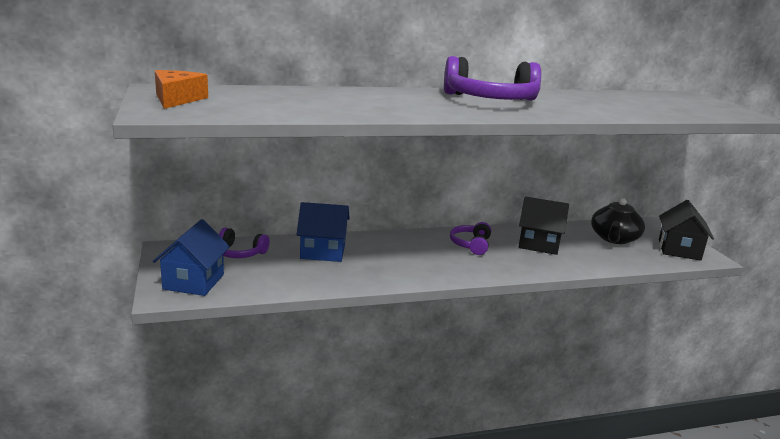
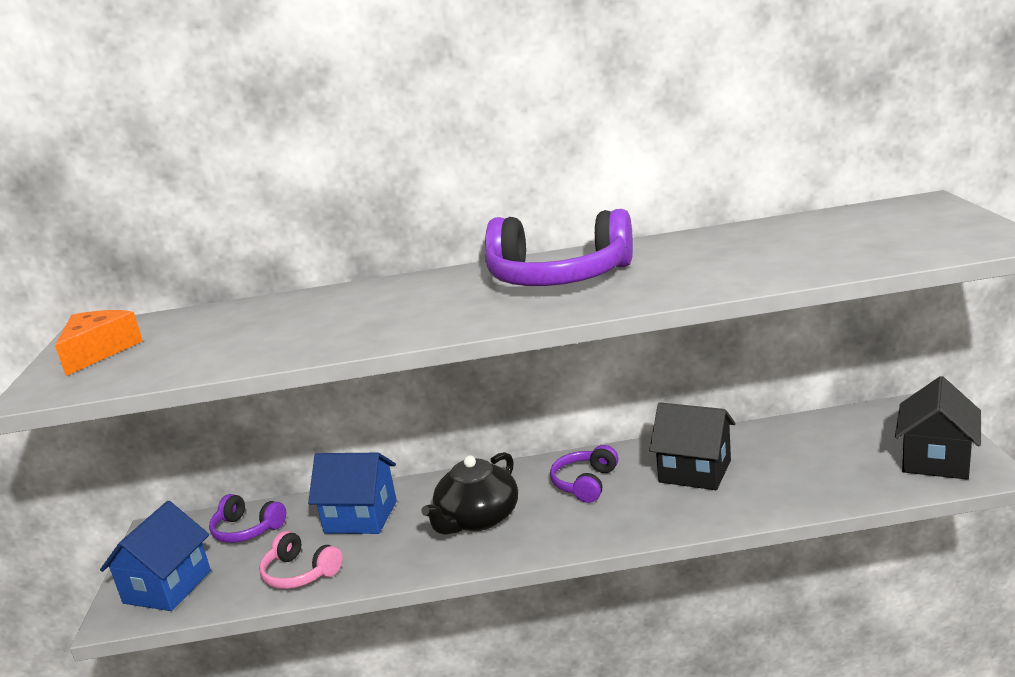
camera: 15 degrees right, 0 degrees up
(293, 280) = (300, 573): none -> pink headphones
(614, 238) = (828, 447): black teapot -> black teapot (477, 518)

